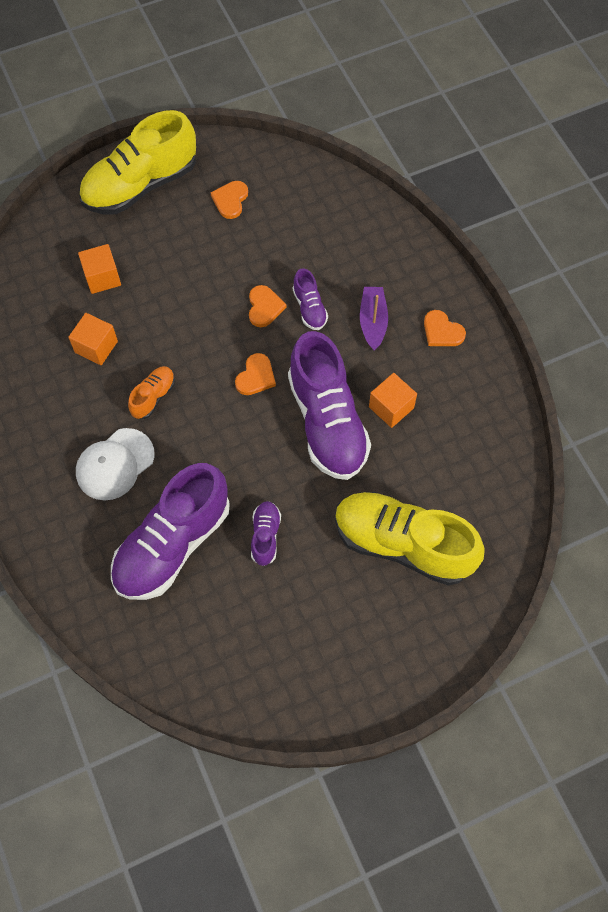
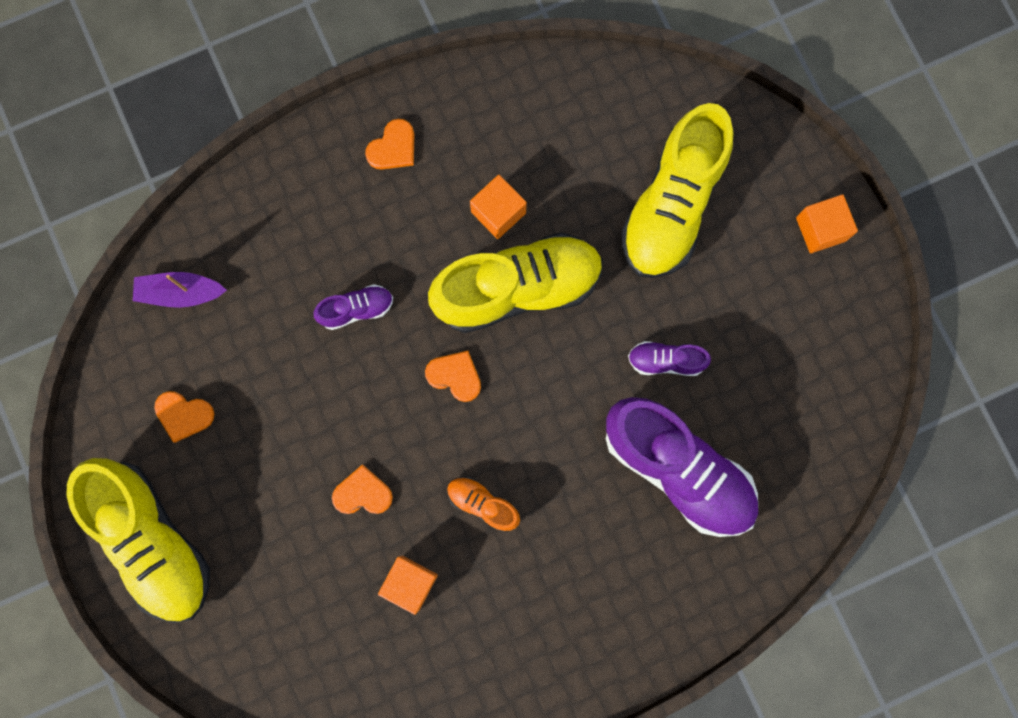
camera: 90 degrees left, 15 degrees up
(102, 277) = (303, 583): orange cube -> orange cube (821, 229)
(115, 464) = (576, 546): white cap -> none
(264, 307) = (354, 367): orange heart -> orange heart (362, 493)
(327, 422) = (518, 288): purple shoe -> yellow shoe
(373, 322) = (378, 231): purple boat -> purple boat (180, 293)

